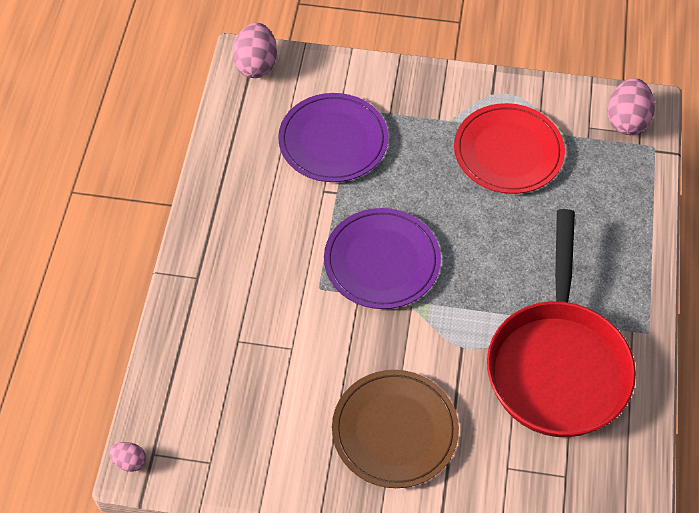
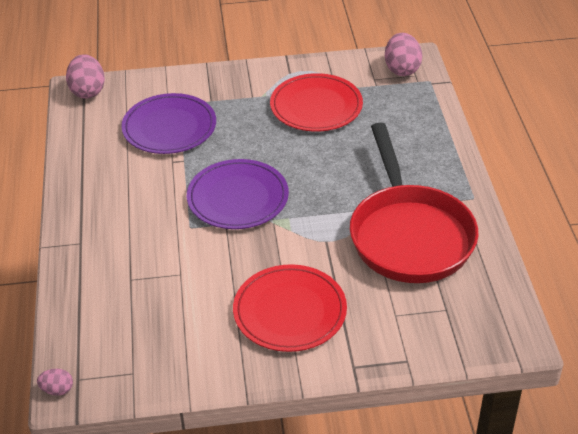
camera: 15 degrees left, 15 degrees down
(395, 430) = (290, 311): brown plate -> red plate

